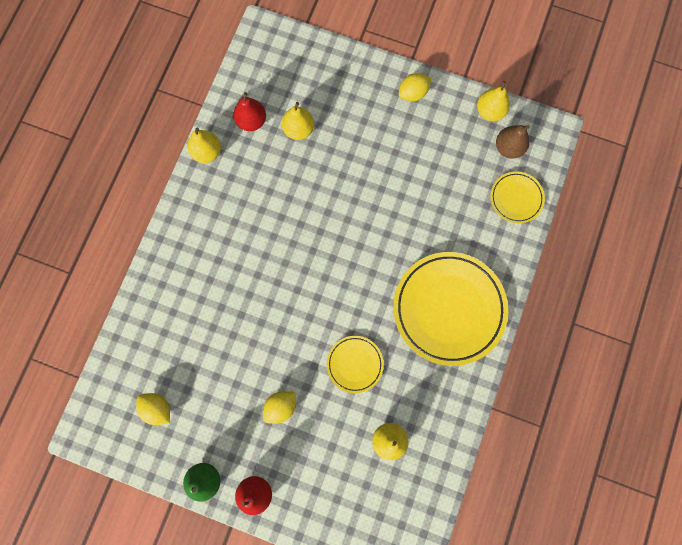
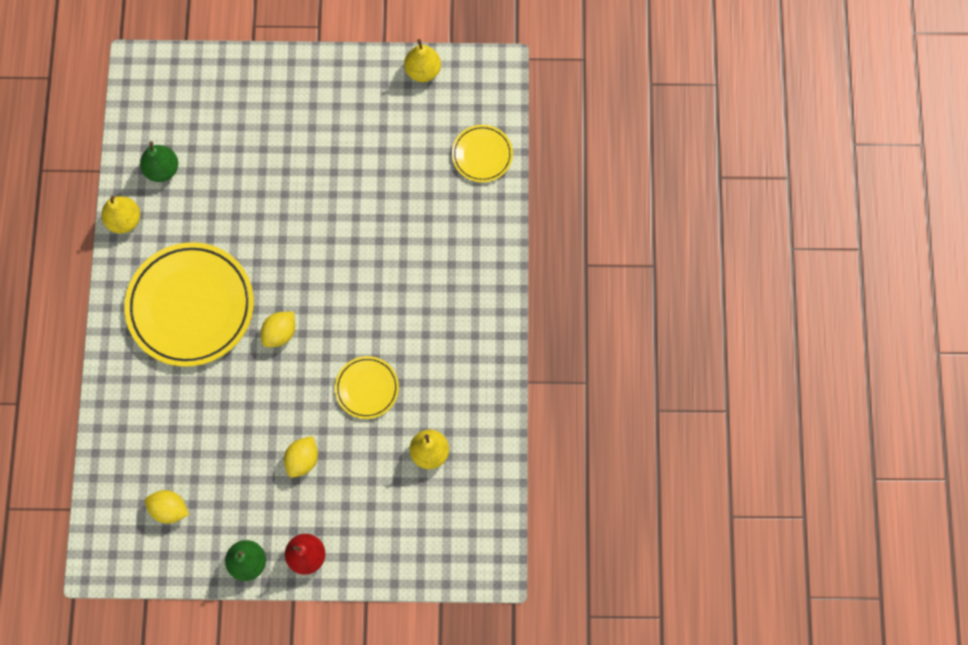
camera: 20 degrees left, 5 degrees down
(252, 121) = (162, 169): red pear -> green pear
(299, 130) = (219, 161): yellow pear -> none
(413, 93) = (332, 79): yellow lemon -> yellow lemon (280, 333)
(449, 309) = (448, 296): yellow plate -> yellow plate (191, 306)
(508, 148) = (456, 103): brown pear -> none

